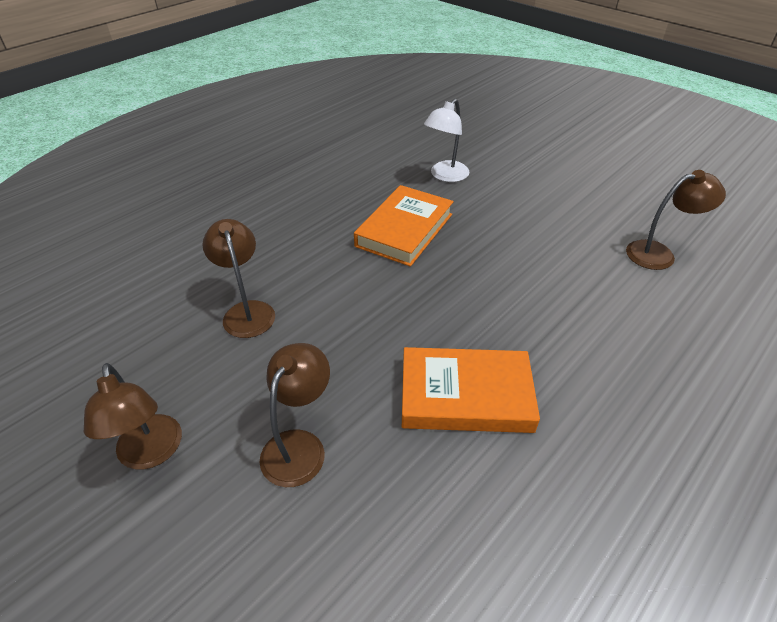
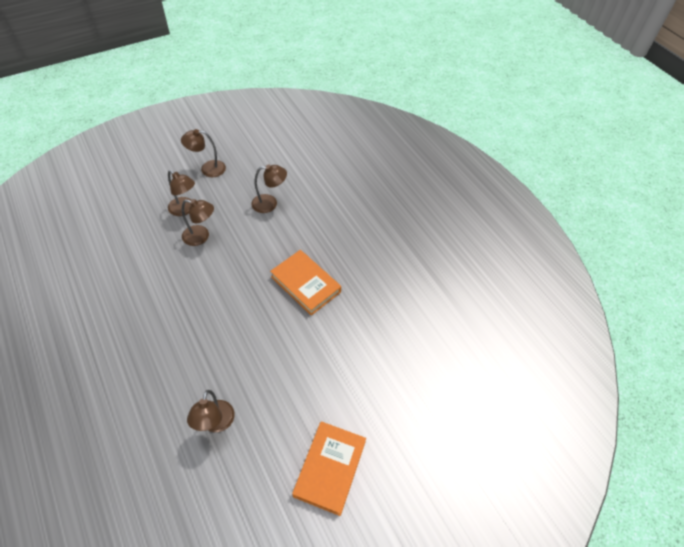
camera: 105 degrees right, 10 degrees up
(366, 385) = (201, 237): none -> brown lamp
(445, 176) = (359, 328): white lamp -> none
(465, 395) = (174, 270): orange book -> orange book (330, 468)

